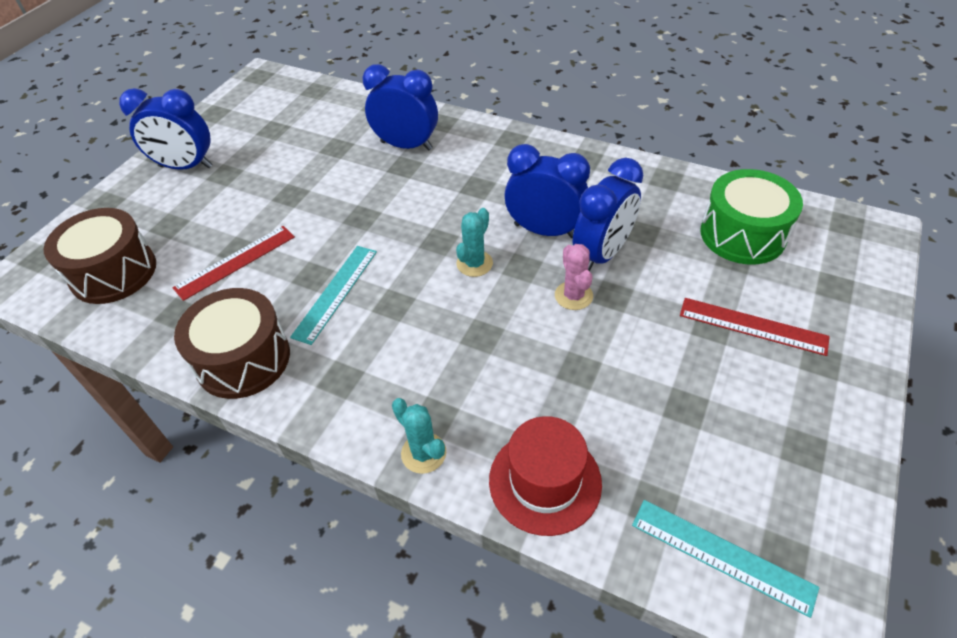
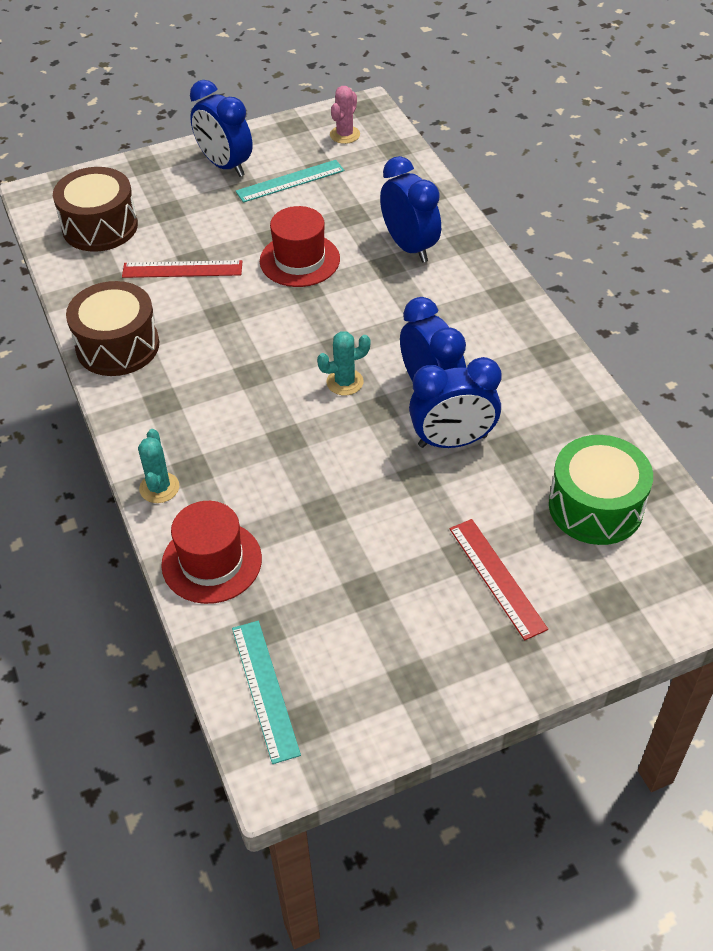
camera: 40 degrees right, 0 degrees up
(332, 199) = (299, 260): none -> red hat
(335, 293) = (223, 338): turquoise ruler -> turquoise ruler (290, 181)
(573, 296) = (388, 457): pink cactus -> pink cactus (345, 135)

